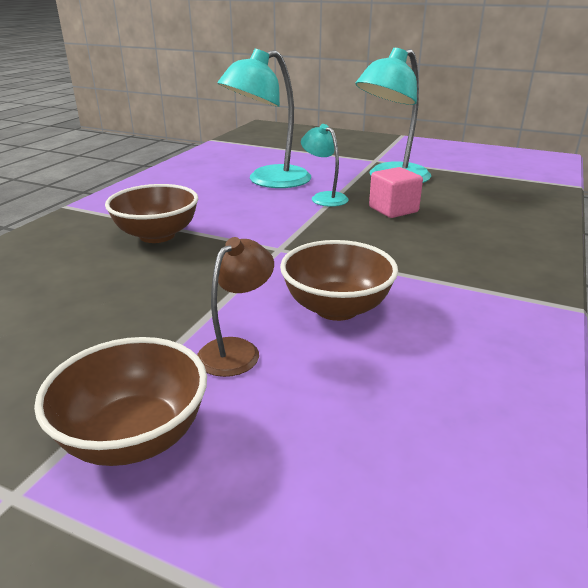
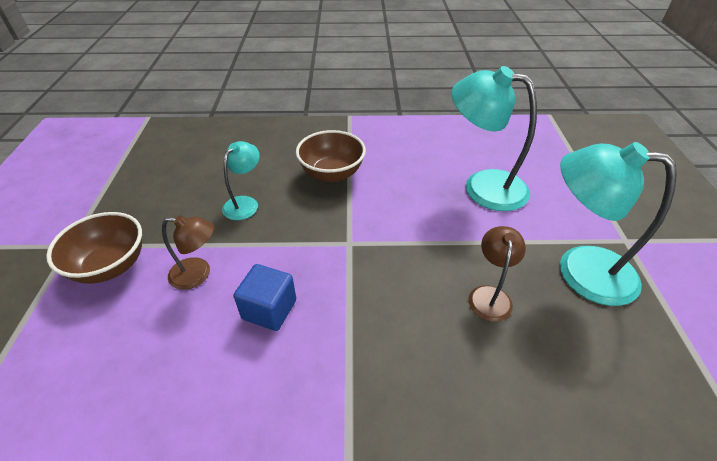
camera: 65 degrees right, 15 degrees up
(324, 197) = (476, 234): turquoise lamp -> turquoise lamp (245, 203)
(336, 308) = (269, 309): brown bowl -> blue cube
(393, 210) = (489, 295): pink cube -> brown lamp

